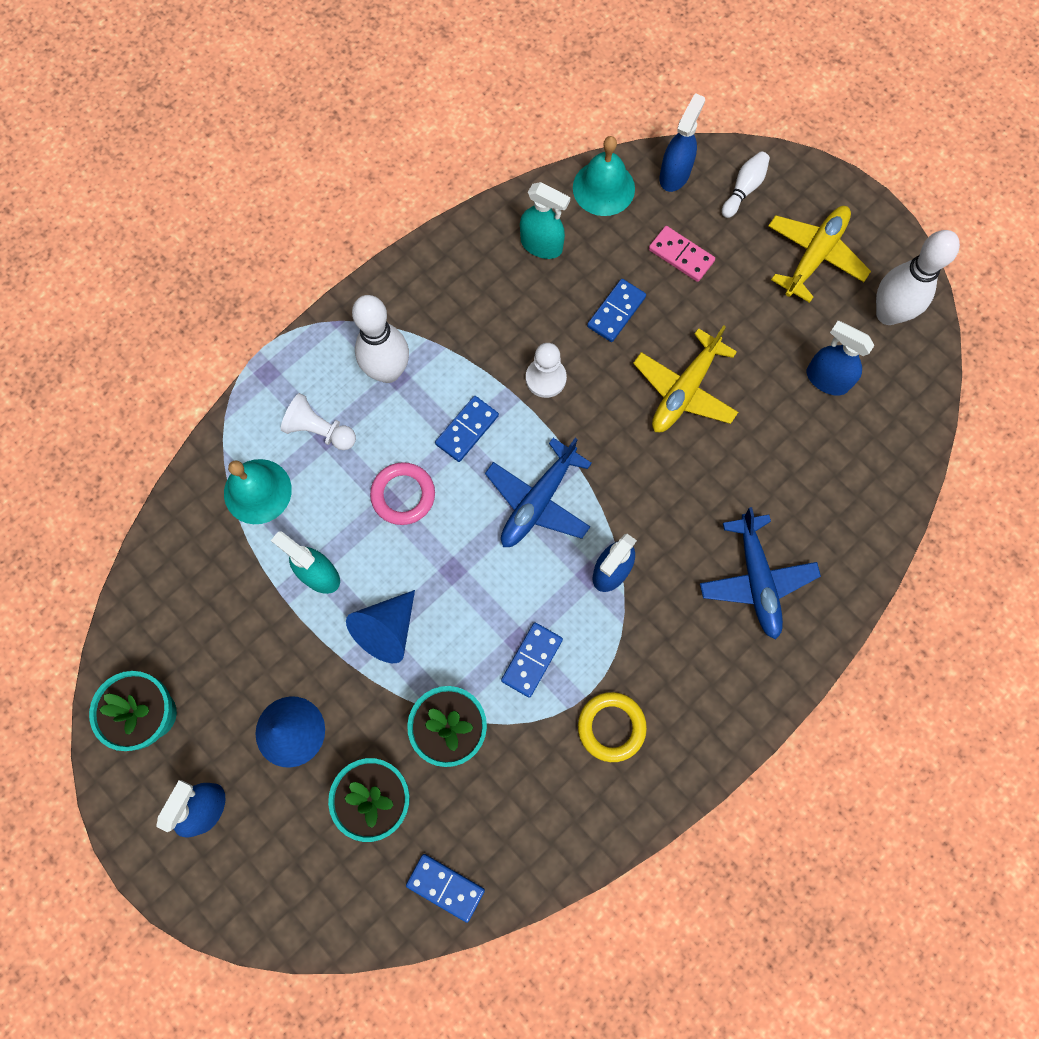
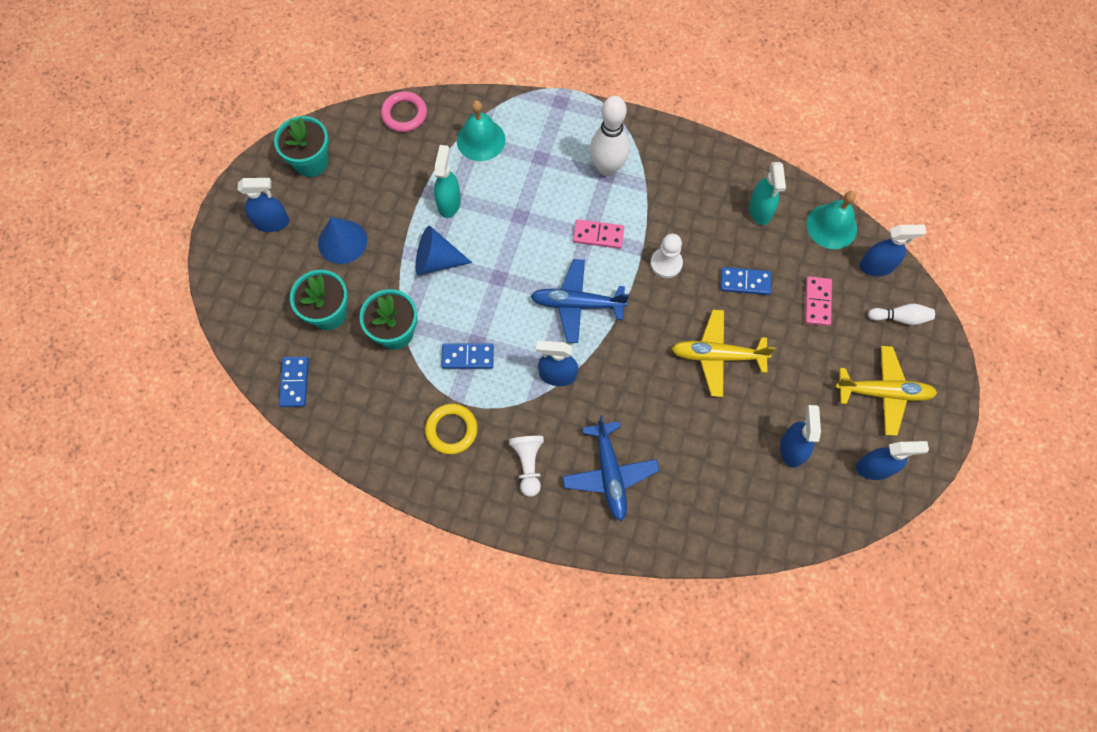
camera: 60 degrees right, 5 degrees down
(320, 430) = (542, 151): white pawn -> white pawn (528, 464)
(403, 495) = (530, 222): pink ring -> pink ring (404, 114)
(467, 430) = (598, 235): blue domino -> pink domino
(756, 580) = (609, 474): blue plane -> blue plane turned 60 degrees counterclockwise
(888, 314) = (875, 468): white bowling pin -> blue spray bottle

